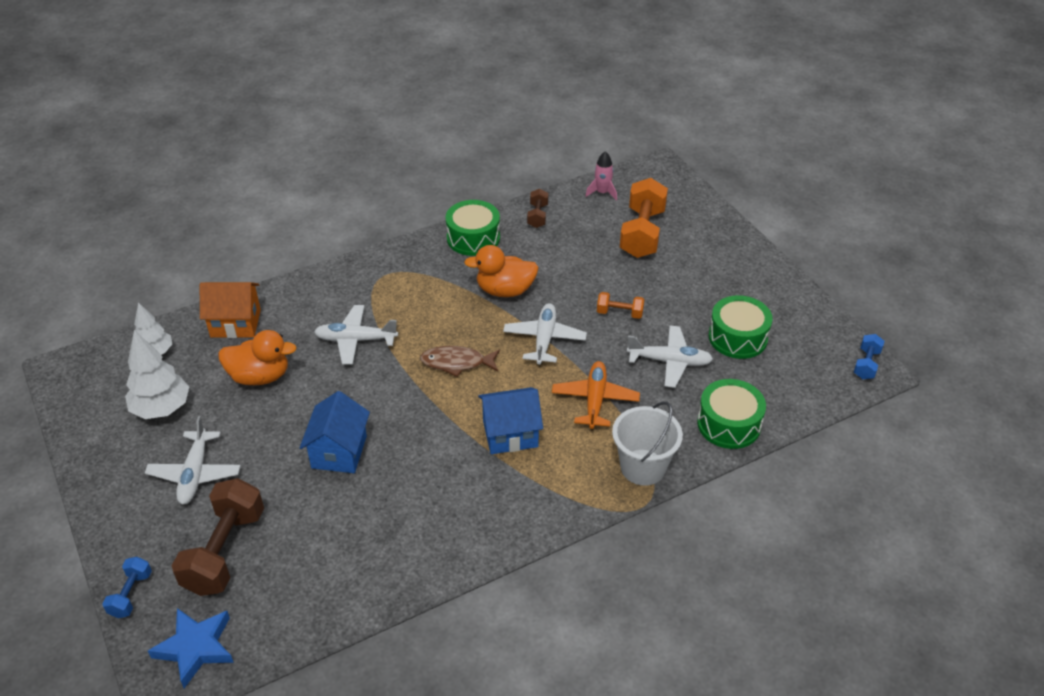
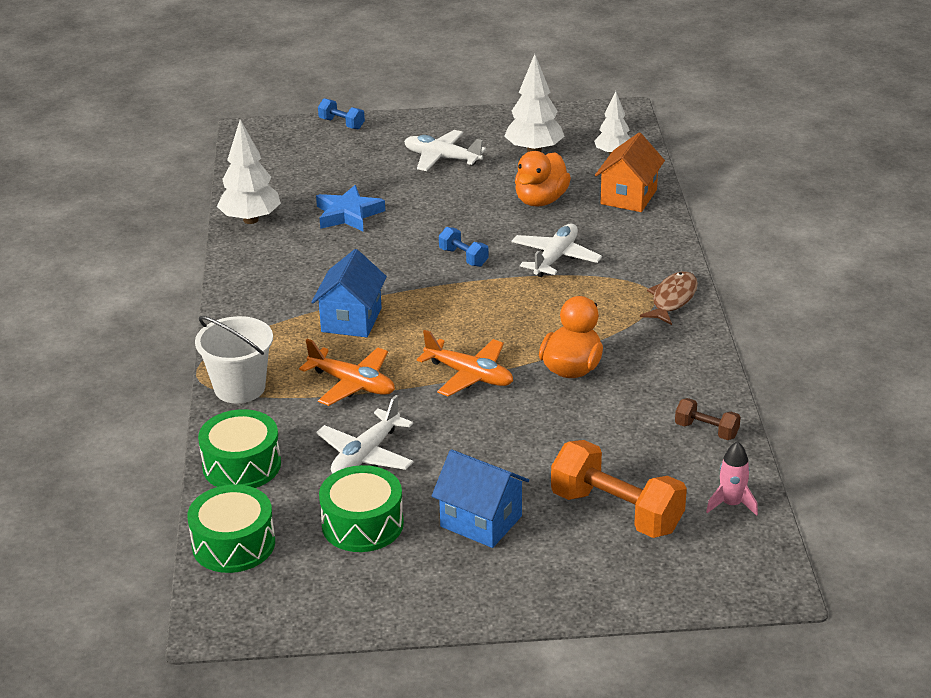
camera: 115 degrees right, 10 degrees down
(195, 648) = (269, 143): blue star -> blue star (348, 214)
(224, 551) = (347, 162): brown dumbbell -> none
(339, 452) = (409, 226): blue house -> blue house (481, 521)
(375, 585) = (251, 220): none -> white tree
(457, 363) = (476, 310): brown fish -> brown fish (672, 299)
(473, 238) = (687, 368): green drum -> green drum (233, 544)
(544, 339) = (469, 375): white plane -> orange plane
(619, 313) = (473, 442): orange dumbbell -> none
(866, 364) = (231, 620): blue dumbbell -> blue dumbbell (463, 257)

